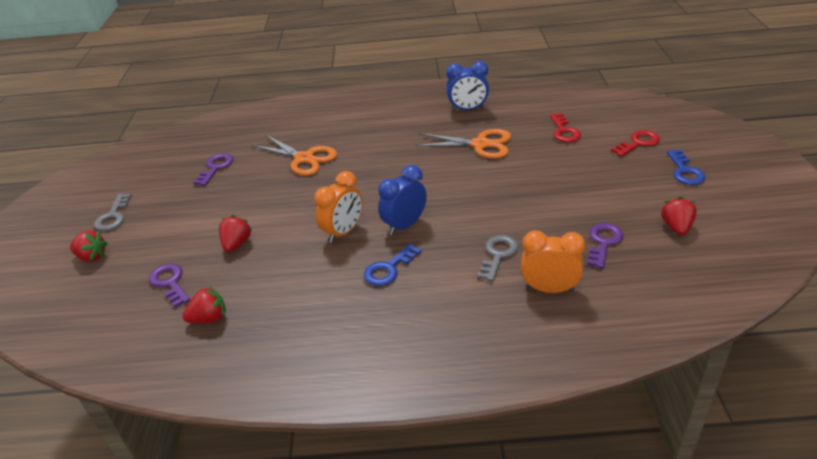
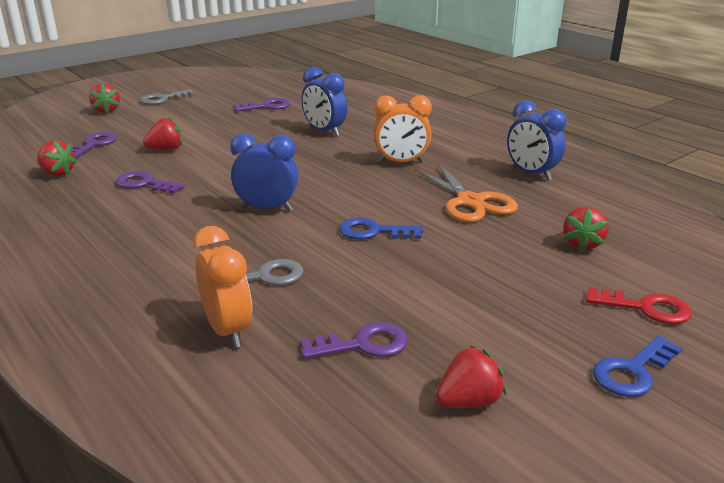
camera: 50 degrees right, 10 degrees down
(294, 272) = (145, 184): none -> purple key
(304, 158) = (324, 132): orange scissors -> blue clock
(343, 232) = (226, 185): orange clock -> orange clock (401, 162)
(389, 269) = (186, 224): blue key -> blue key (373, 232)
(564, 131) = (582, 244): red key -> red strawberry

